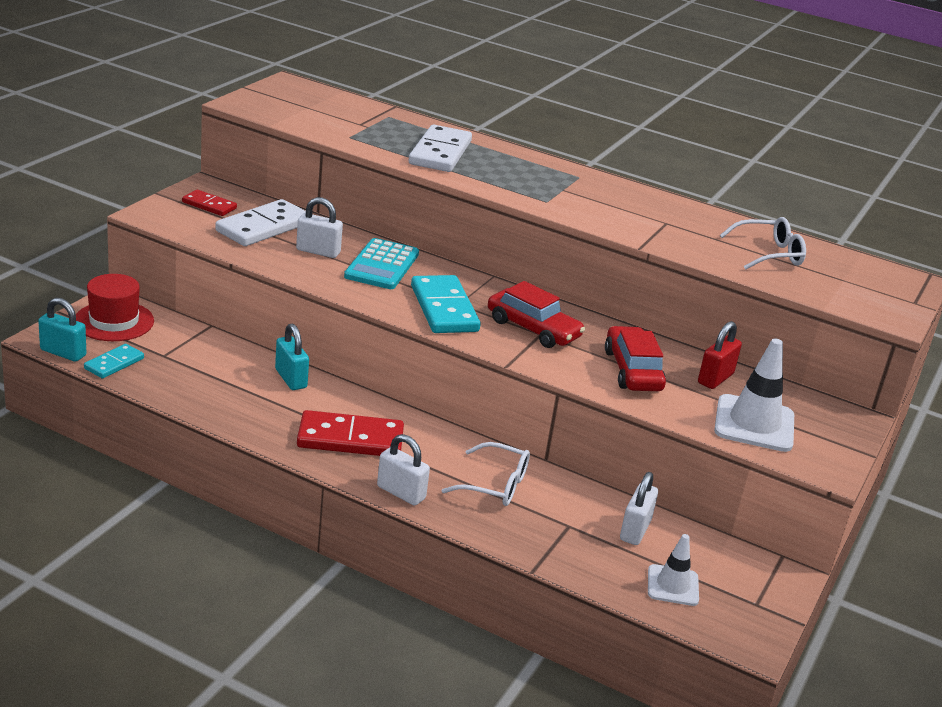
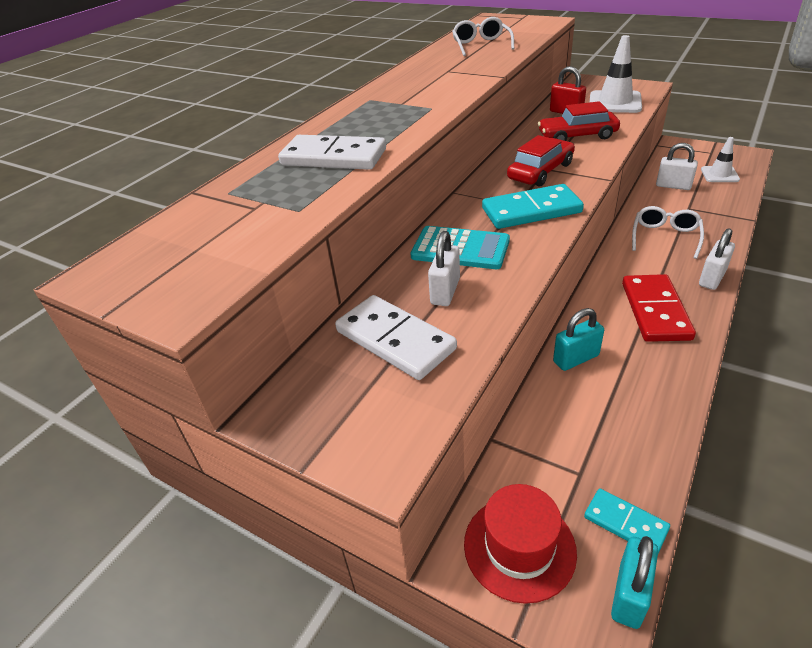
camera: 80 degrees left, 10 degrees up
(209, 205) = (339, 400): red domino -> none

